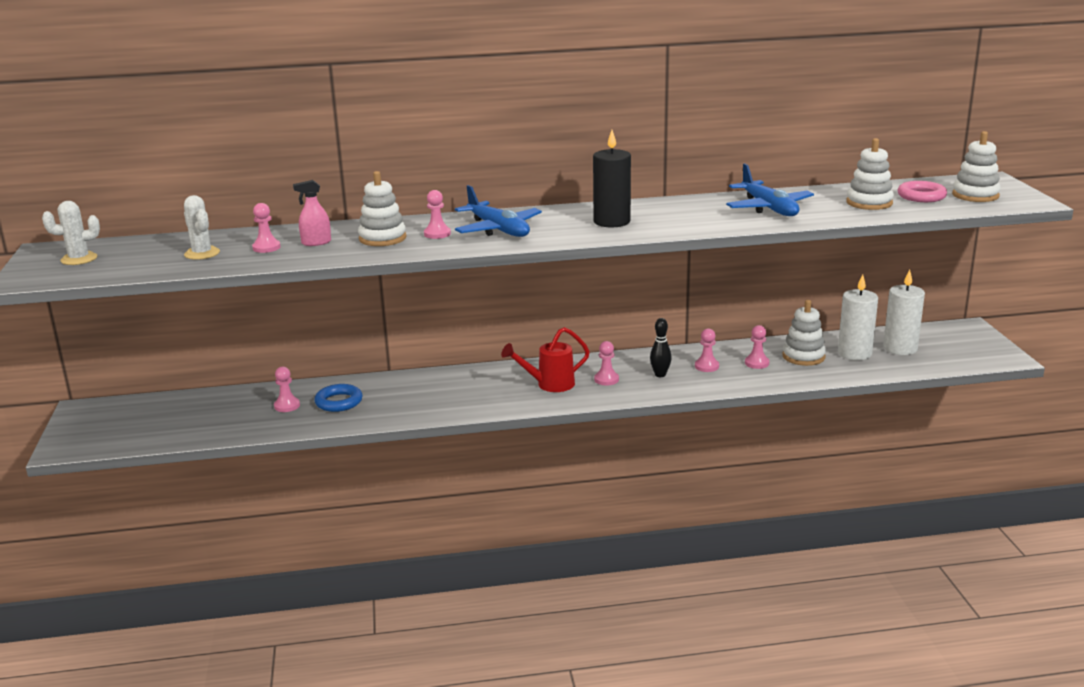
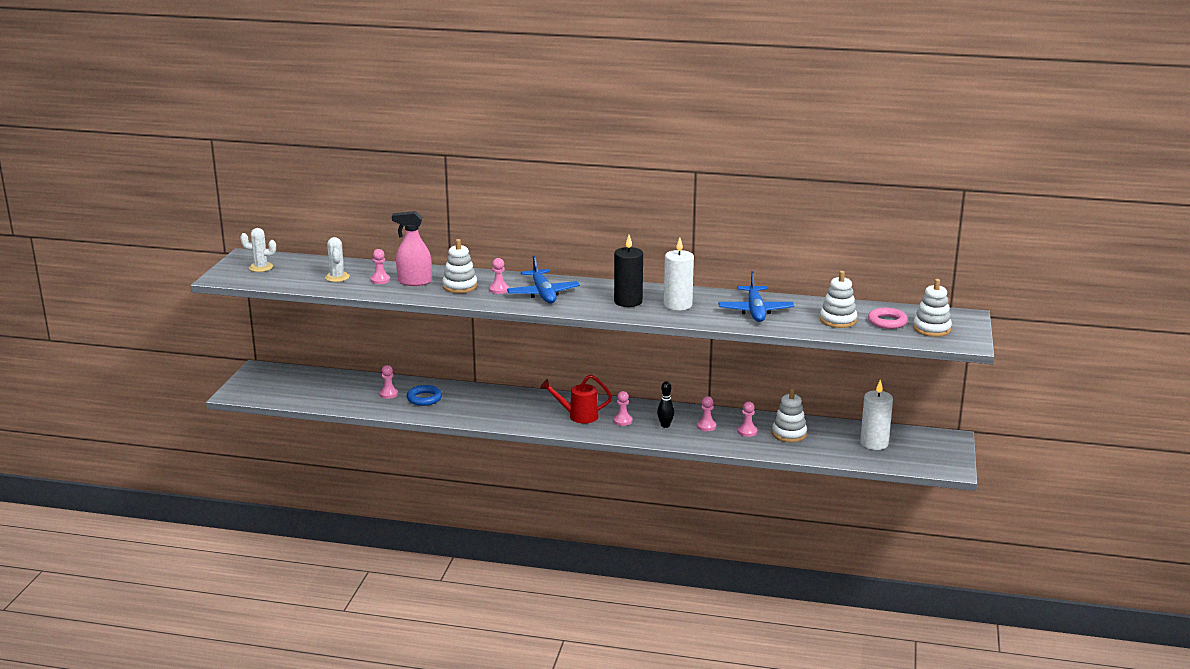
camera: 20 degrees right, 0 degrees up
(316, 243) = (414, 282): pink spray bottle -> pink spray bottle, size x1.60
(854, 353) = (832, 440): white candle -> white candle (678, 305)

